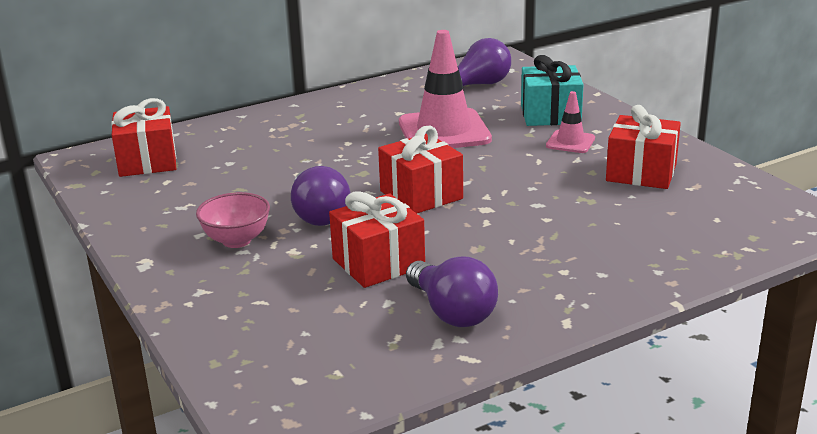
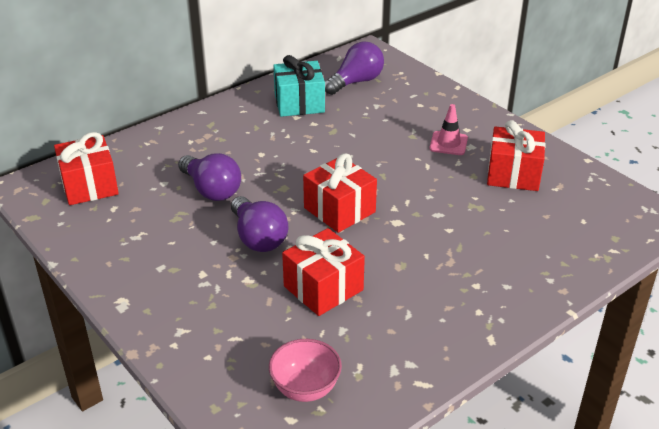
camera: 10 degrees left, 10 degrees up
(236, 240) = (195, 272): pink bowl -> pink bowl (305, 389)
(444, 131) = (340, 136): pink traffic cone -> none
(452, 312) = (397, 336): purple light bulb -> purple light bulb (211, 190)
(550, 115) = (424, 113): turquoise gift -> turquoise gift (299, 103)

